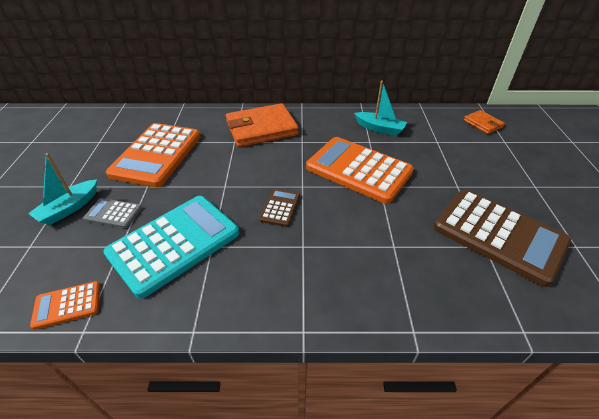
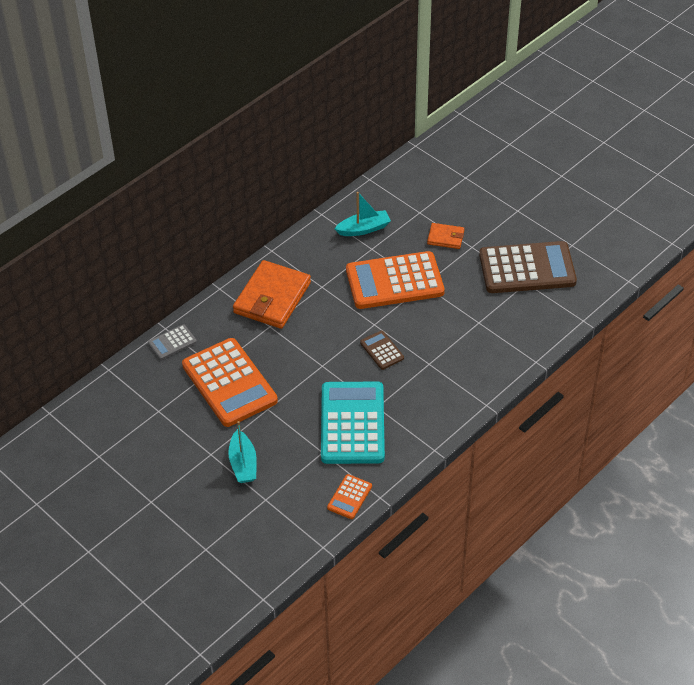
camera: 45 degrees left, 5 degrees up
(113, 213) = (280, 441): grey calculator -> grey calculator (172, 342)
(483, 124) = (433, 167): orange wallet -> orange wallet (445, 237)

